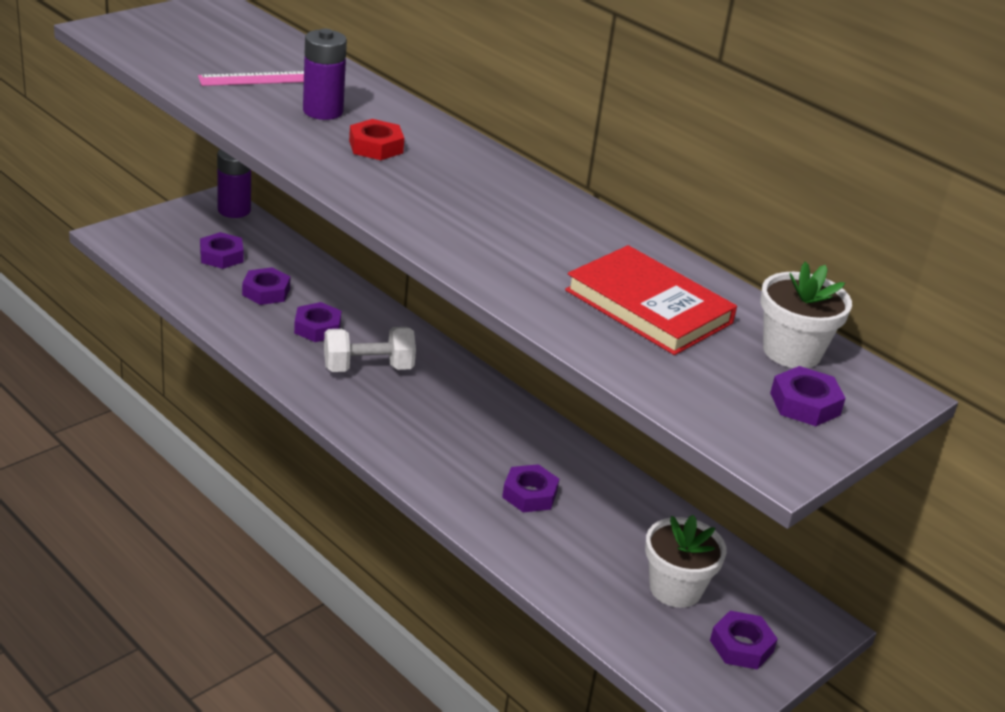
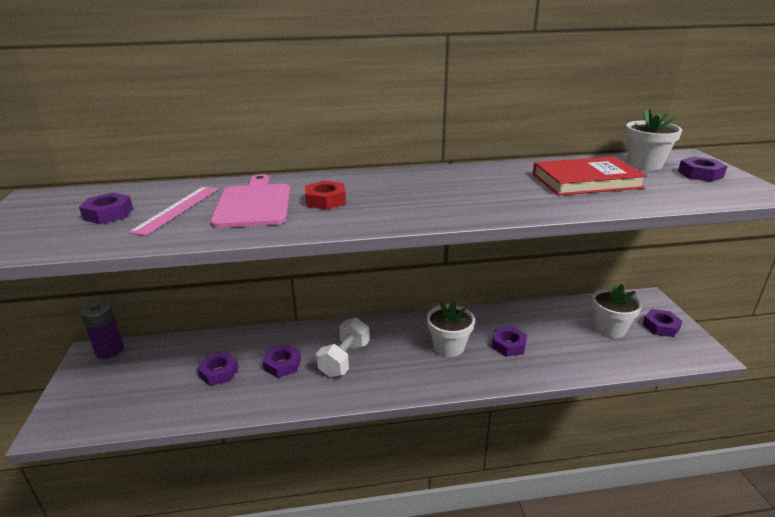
camera: 50 degrees left, 5 degrees down
(221, 256) = (153, 378): purple nut -> purple nut (108, 214)
(323, 111) = (253, 204): purple battery -> pink cutting board
(474, 442) = (449, 346): none -> white flower pot

